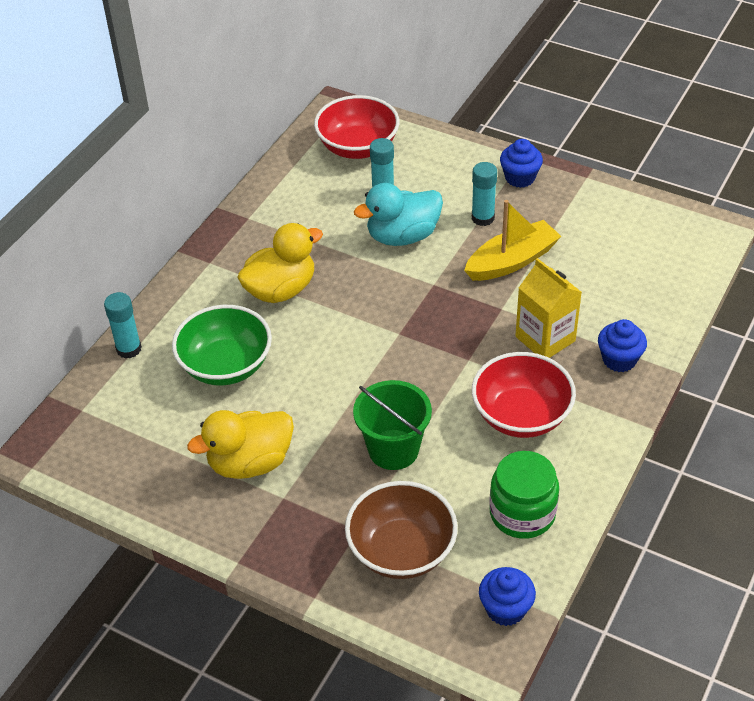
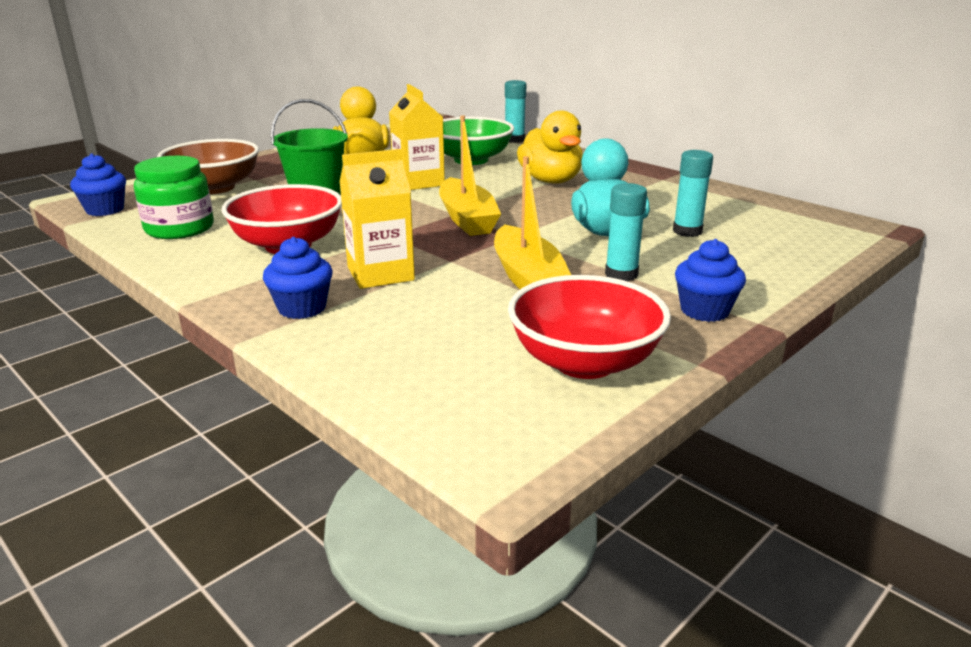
camera: 105 degrees right, 20 degrees down
(320, 385) = (418, 182): none -> yellow carton
(358, 147) = (783, 229): red bowl -> red bowl (584, 362)
(409, 321) = (467, 219): none -> yellow boat

